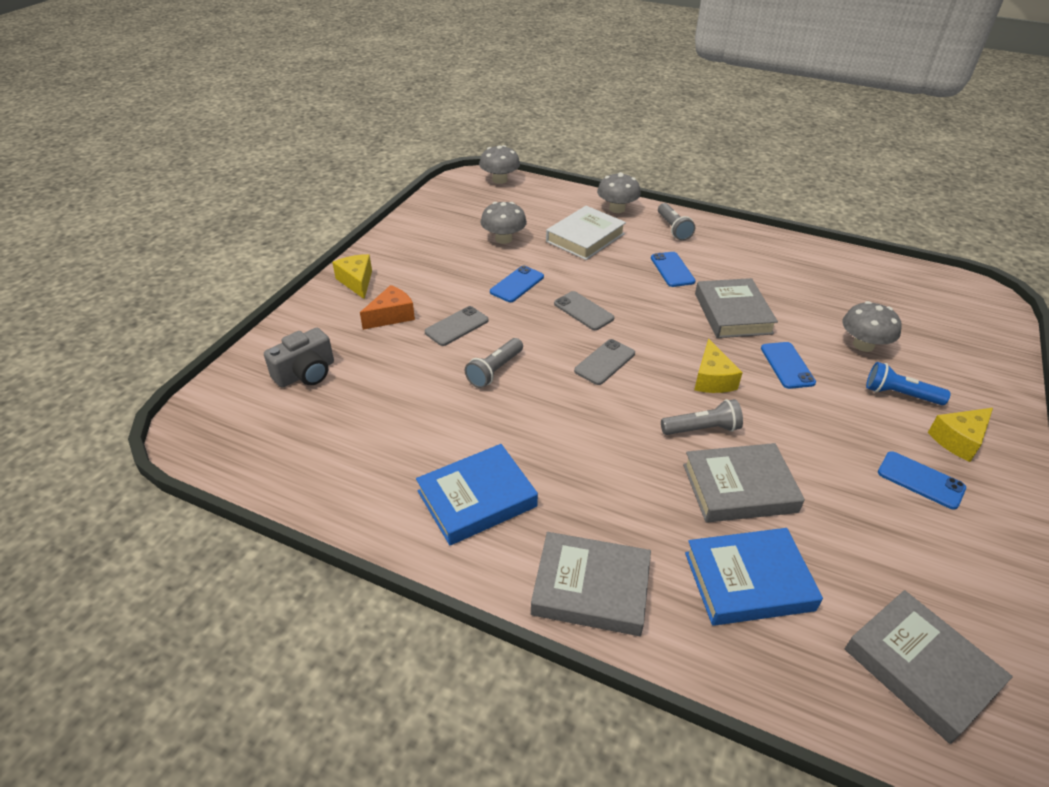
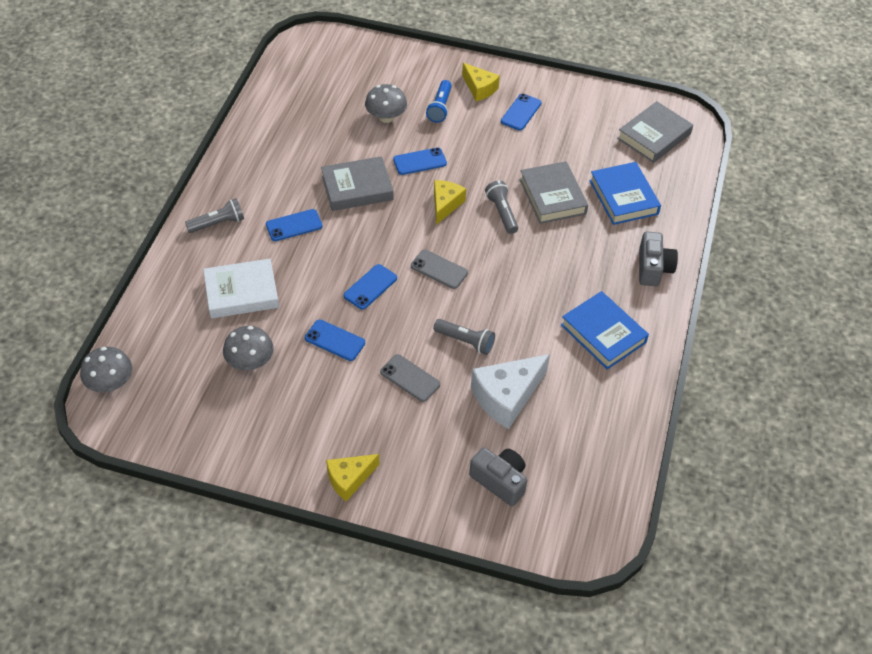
camera: 100 degrees left, 10 degrees up
(391, 316) = (403, 434): orange cheese -> none
(408, 393) = (506, 397): none -> white cheese
(583, 311) = (370, 287): grey phone -> blue phone
(585, 238) = (241, 292): white book -> white book turned 45 degrees counterclockwise
(591, 588) = (653, 268): grey book -> grey camera
(617, 209) = (178, 269): grey mushroom -> none
(712, 379) = (445, 205): yellow cheese -> yellow cheese turned 60 degrees counterclockwise

